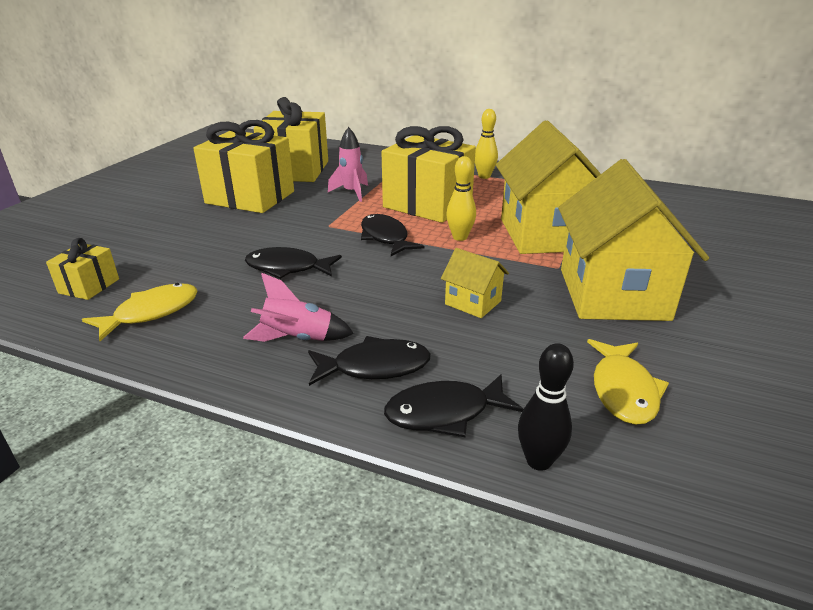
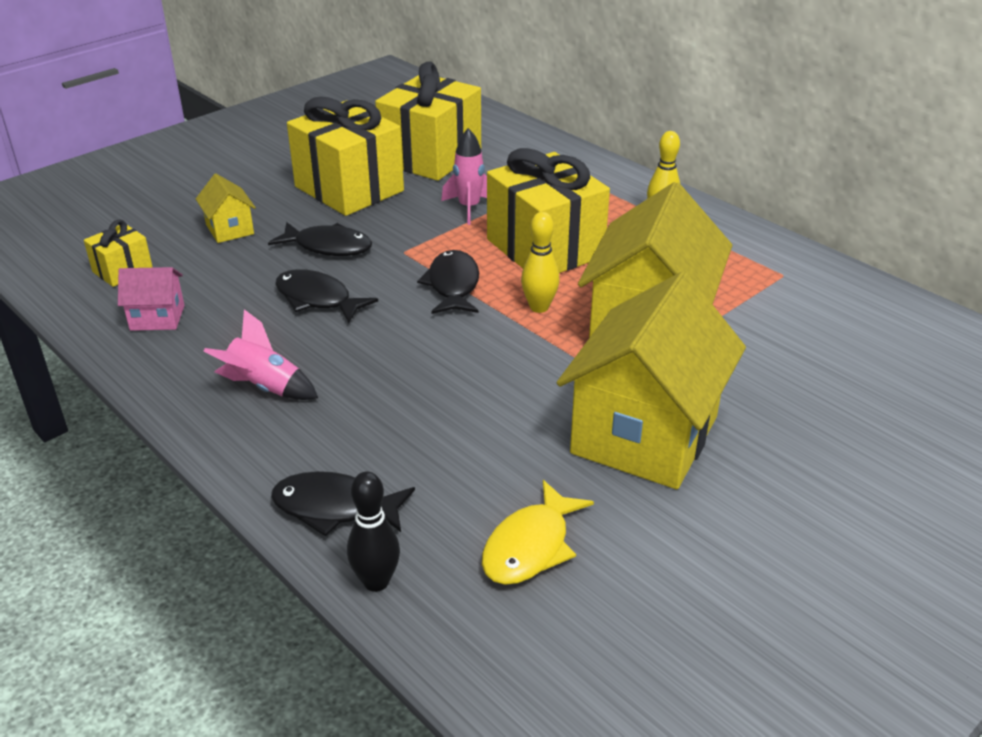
camera: 25 degrees right, 5 degrees up
(151, 312) = (157, 318): yellow fish -> pink house
(375, 367) = (311, 440): black fish -> black fish (328, 247)
(473, 302) = (472, 398): yellow house -> yellow house (230, 229)

